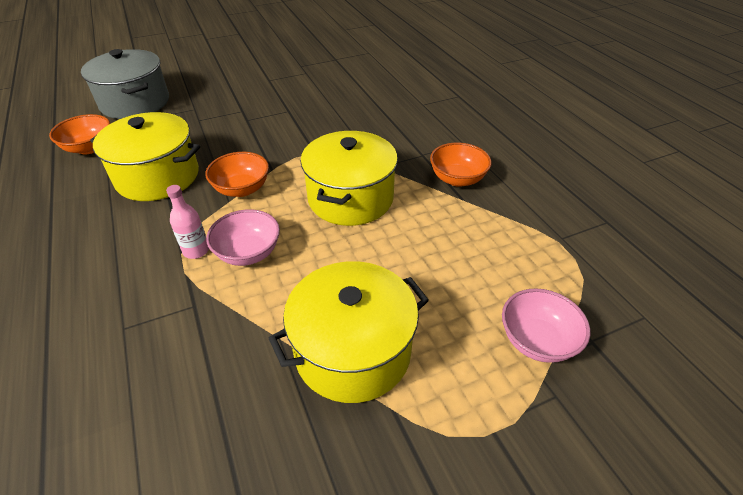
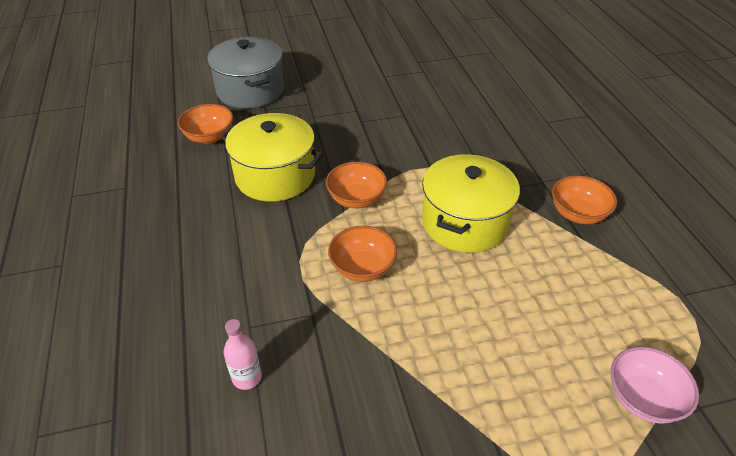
camera: 10 degrees right, 0 degrees up
(196, 250) = (313, 259): pink bottle -> pink bottle (247, 377)
(248, 253) = (362, 268): pink bowl -> orange bowl
(353, 351) = (460, 381): yellow pot -> none

